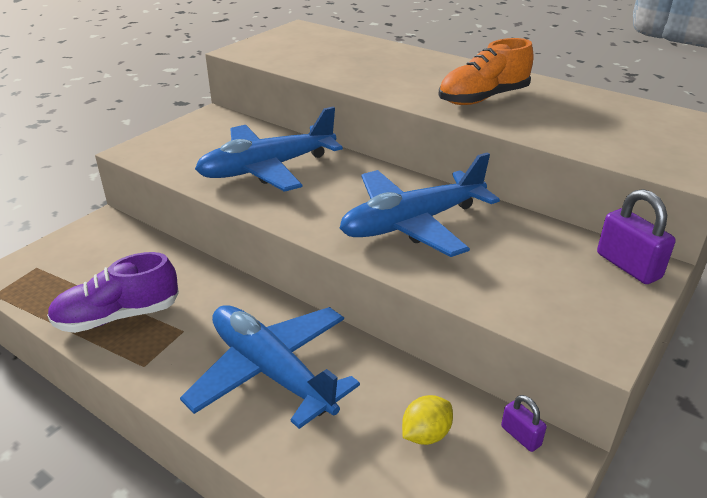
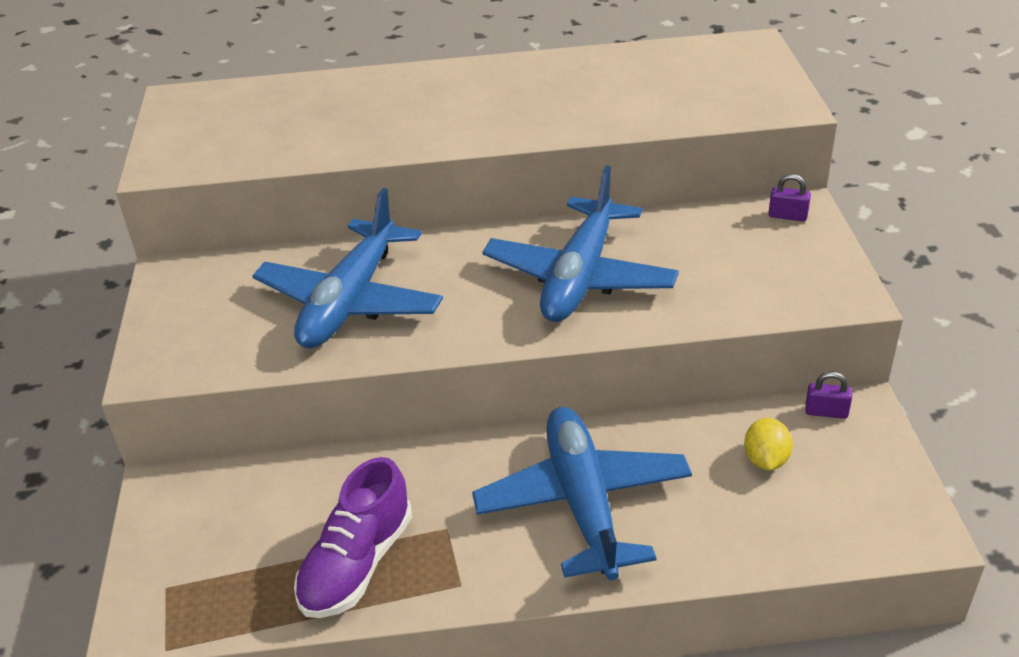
camera: 40 degrees left, 5 degrees up
(271, 371) = (583, 502): blue plane -> blue plane turned 75 degrees clockwise
(483, 98) = (530, 105): orange shoe -> none
(628, 266) = (787, 216): purple padlock -> purple padlock, size x0.56

